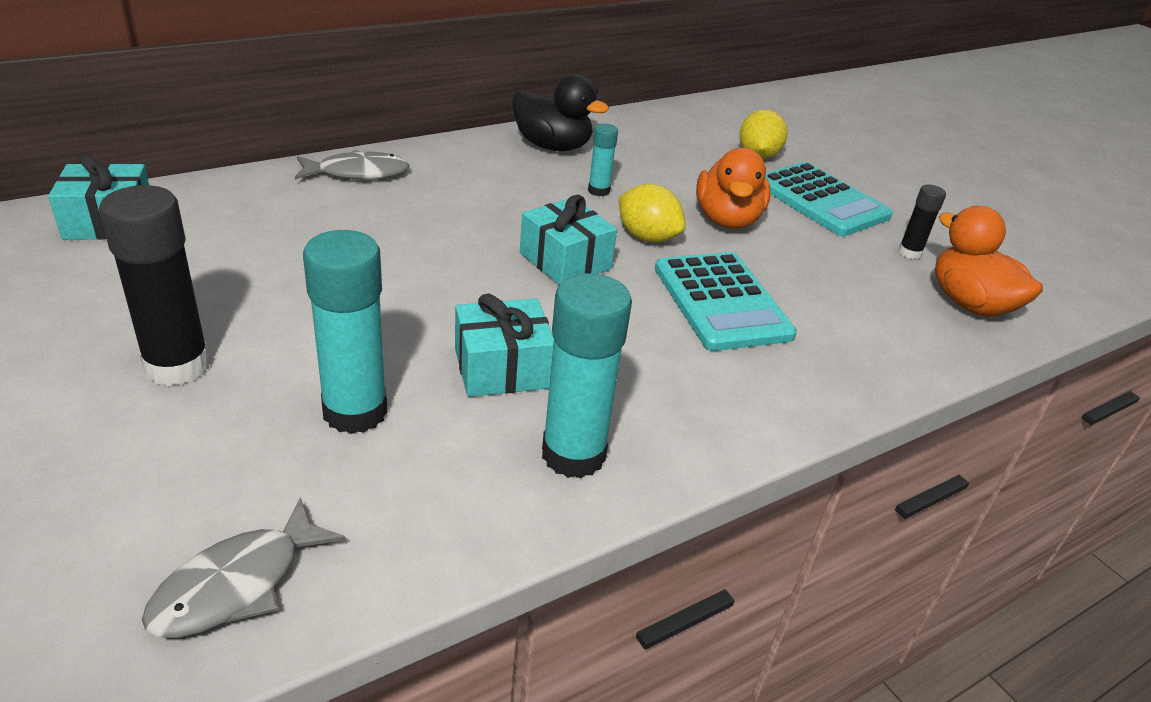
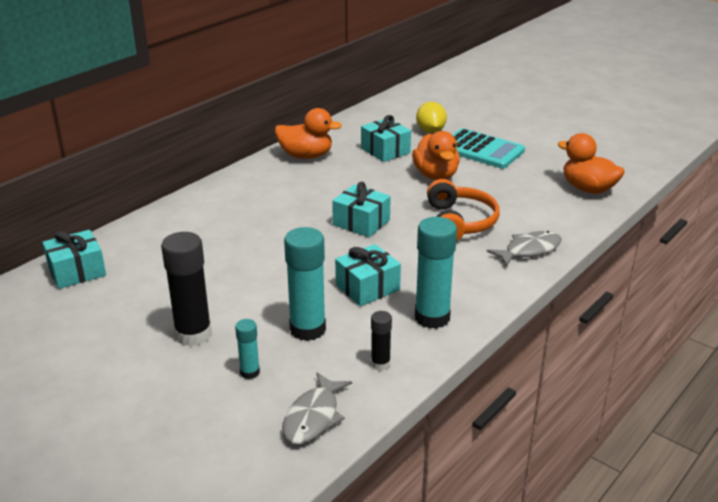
camera: 15 degrees left, 5 degrees down
(357, 173) = (201, 203): grey fish -> grey fish (529, 250)
(552, 146) = (306, 156): black duck -> orange duck
(598, 191) = (352, 177): turquoise glue stick -> turquoise glue stick (250, 372)
(647, 237) = (398, 197): yellow lemon -> none
(672, 167) = (385, 151): none -> turquoise gift
(721, 302) = (459, 222): turquoise calculator -> orange headphones
(909, 253) = (544, 168): black glue stick -> black glue stick (380, 364)

